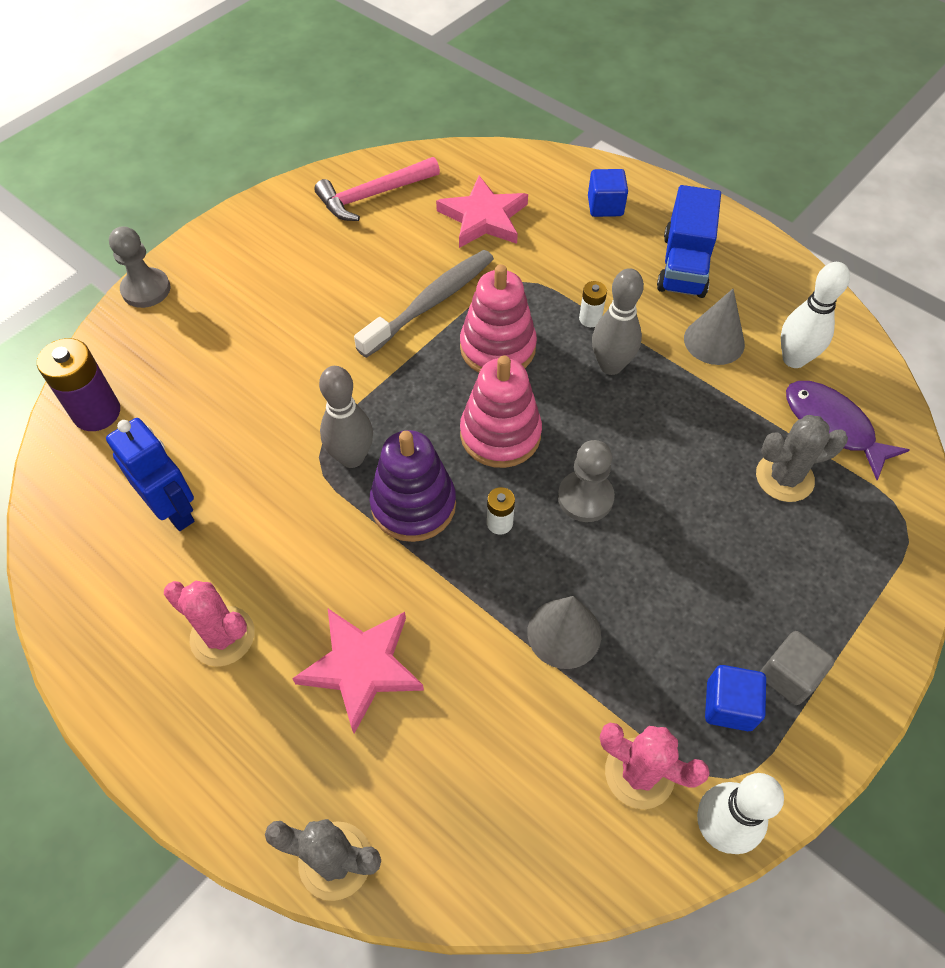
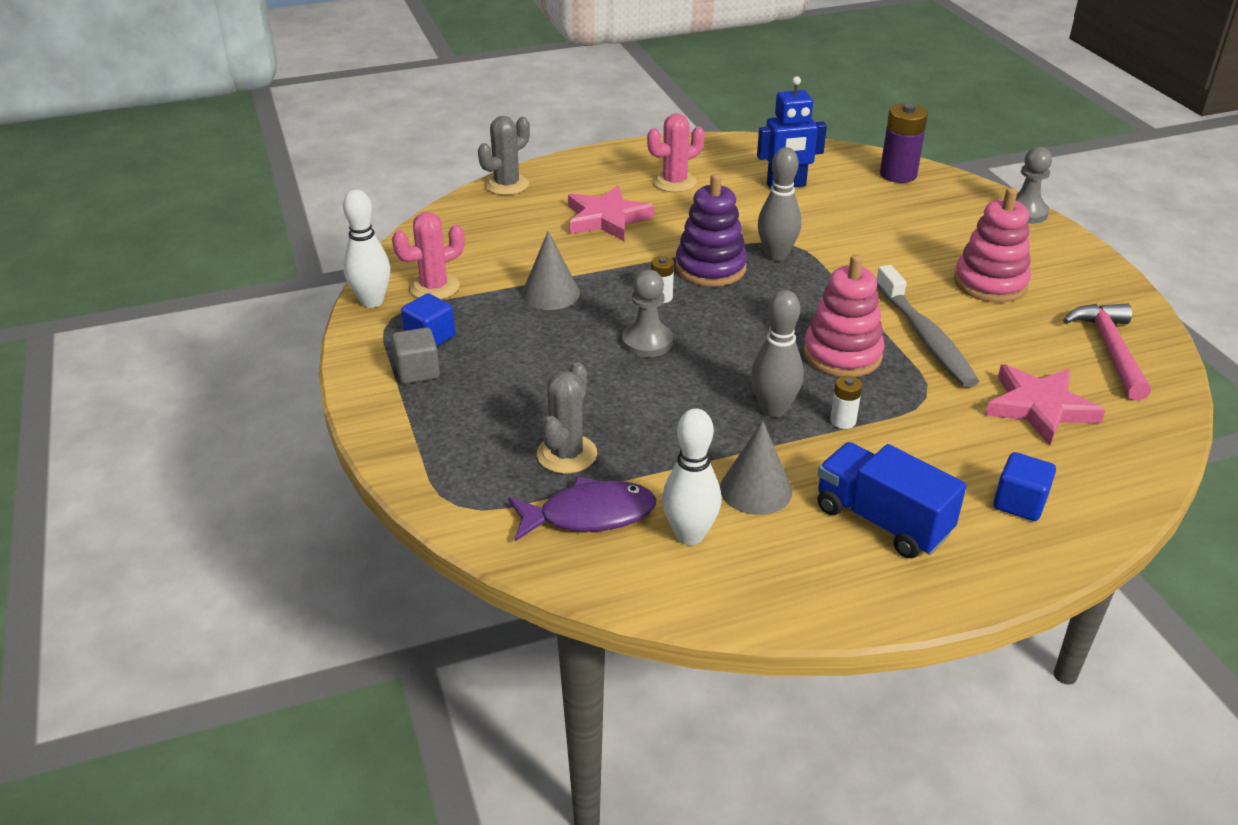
camera: 120 degrees right, 20 degrees down
(500, 434) = (743, 324): pink stacking toy -> pink stacking toy (990, 283)

